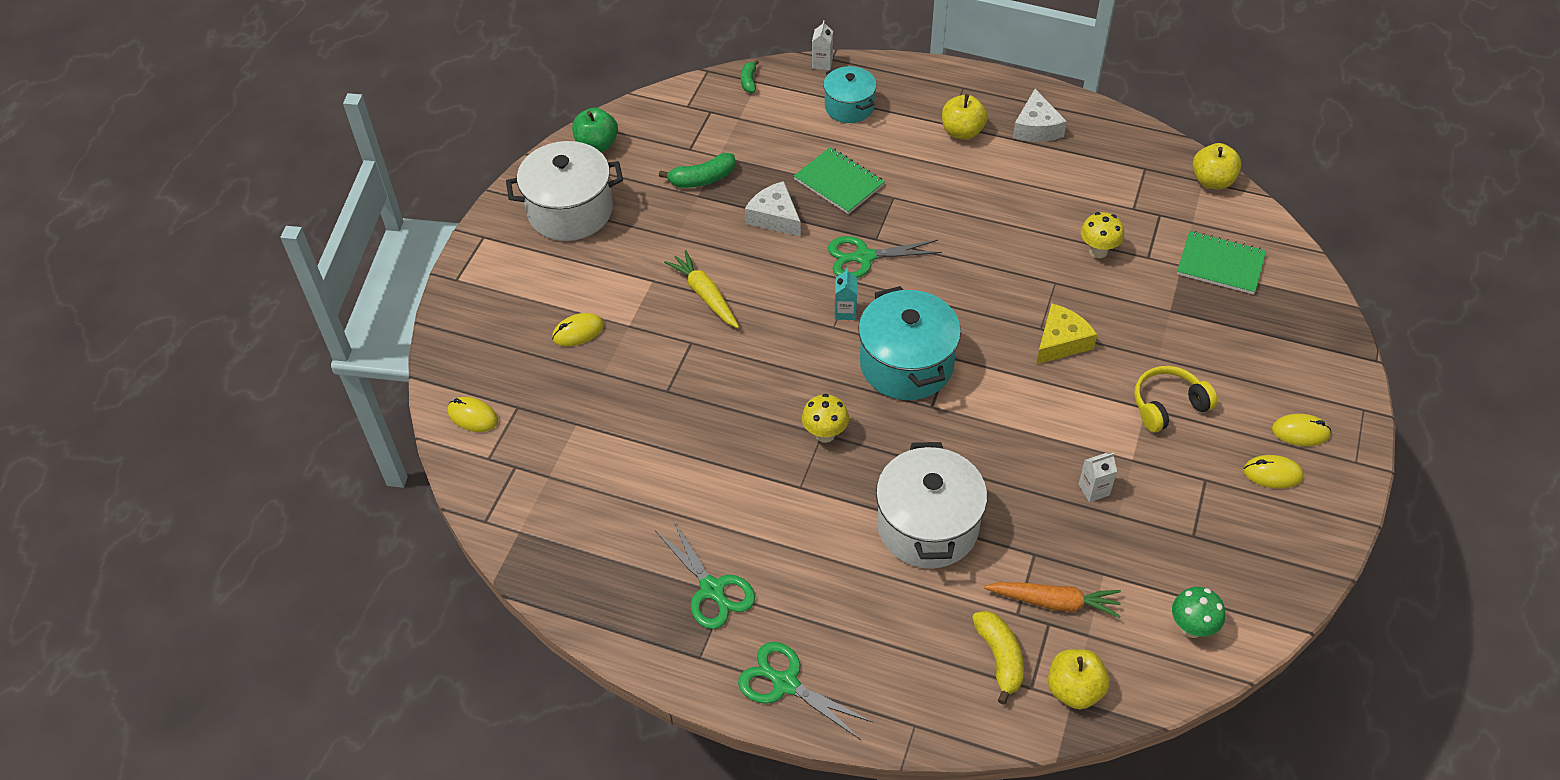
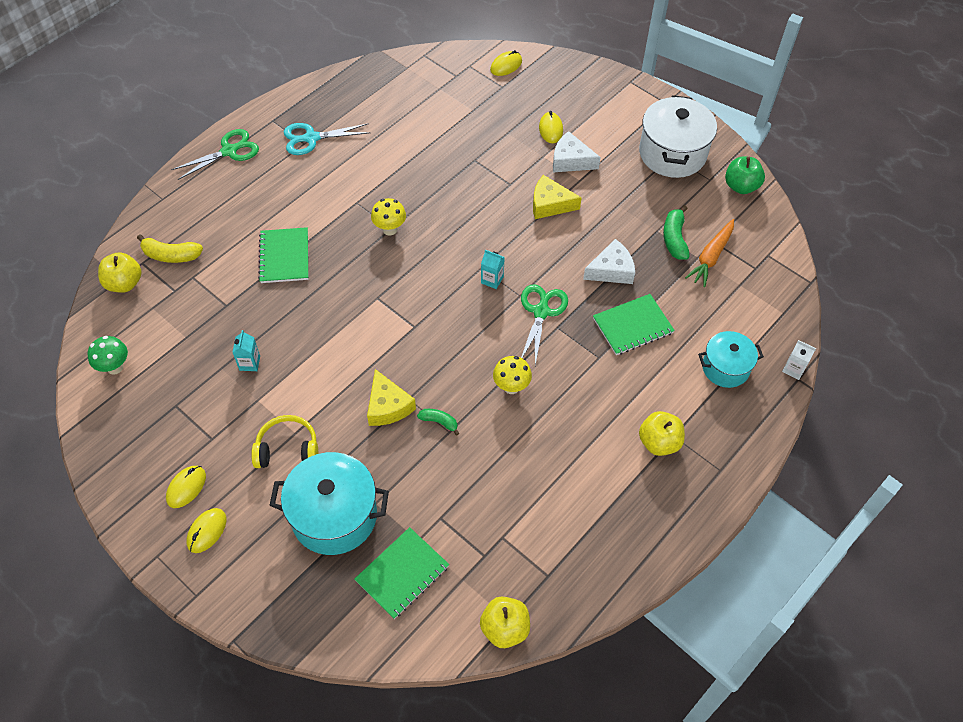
camera: 110 degrees right, 5 degrees up
(705, 295) = (550, 204): yellow carrot -> yellow cheese
(712, 590) = (311, 138): green scissors -> turquoise scissors
(749, 81) = (786, 307): green banana -> green banana (439, 422)
(906, 364) = (422, 297): turquoise pot -> turquoise pot (334, 516)
(927, 526) = (284, 256): white pot -> green notebook
(1036, 127) = (640, 507): white cheese -> white cheese (571, 160)
(1053, 602) = (186, 300): orange carrot -> orange carrot (711, 257)
(1094, 489) = (249, 363): white carton -> turquoise carton
(1098, 251) = (466, 481): yellow mushroom -> yellow mushroom (511, 387)
(1168, 405) = (287, 449): yellow headphones -> yellow headphones turned 90 degrees counterclockwise

